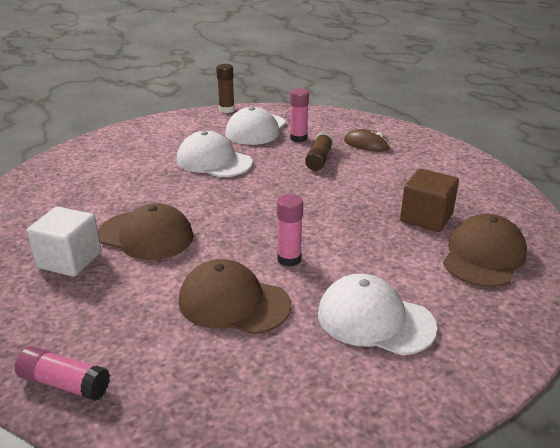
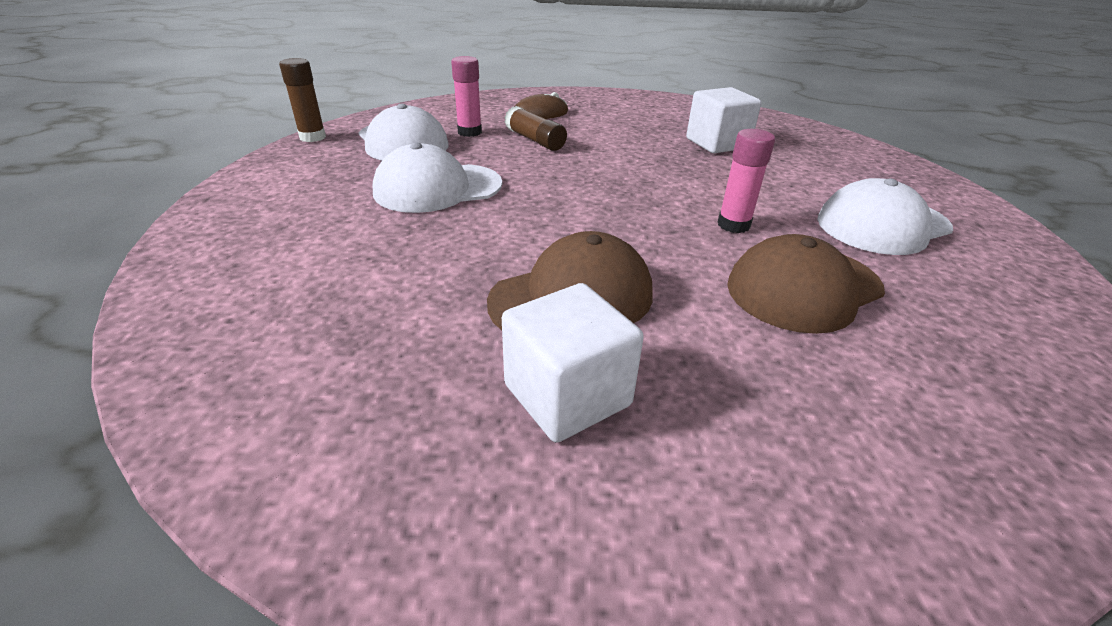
camera: 55 degrees left, 5 degrees up
(64, 383) = (952, 511): pink glue stick -> none
(426, 218) = (717, 143): brown cube -> white cube
(483, 256) = (803, 148): brown cap -> none

